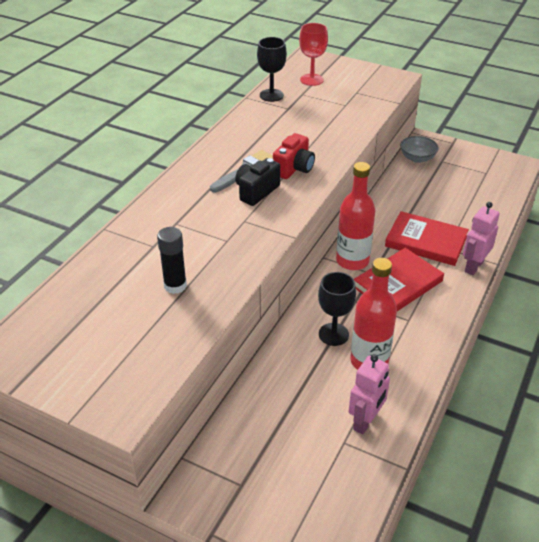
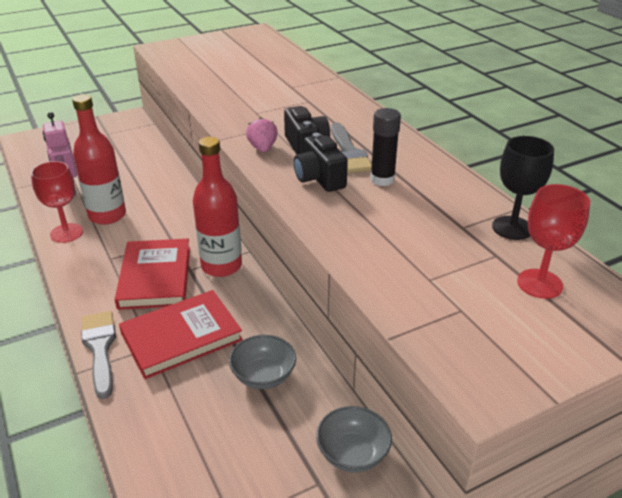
camera: 125 degrees right, 5 degrees down
(175, 286) = (235, 83): black glue stick -> black glue stick (382, 179)
(282, 208) = (262, 148): none -> pink strawberry
(294, 168) = (319, 178): red camera -> black camera
(333, 334) = (156, 212): black goblet -> none
(412, 200) = (263, 376): none -> grey bowl
(415, 368) = (66, 233): none -> red goblet
(473, 266) = (100, 348): pink robot -> grey brush

